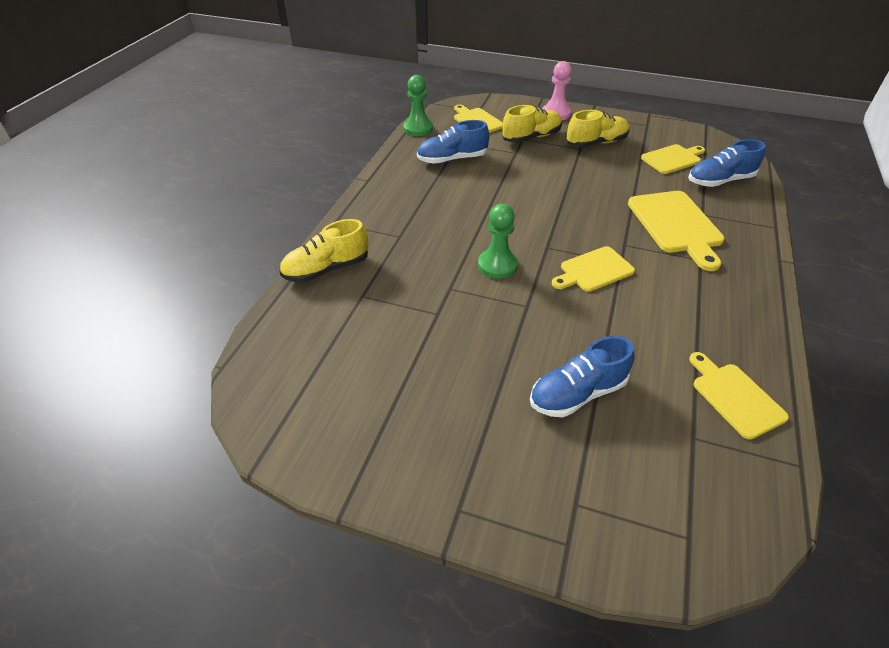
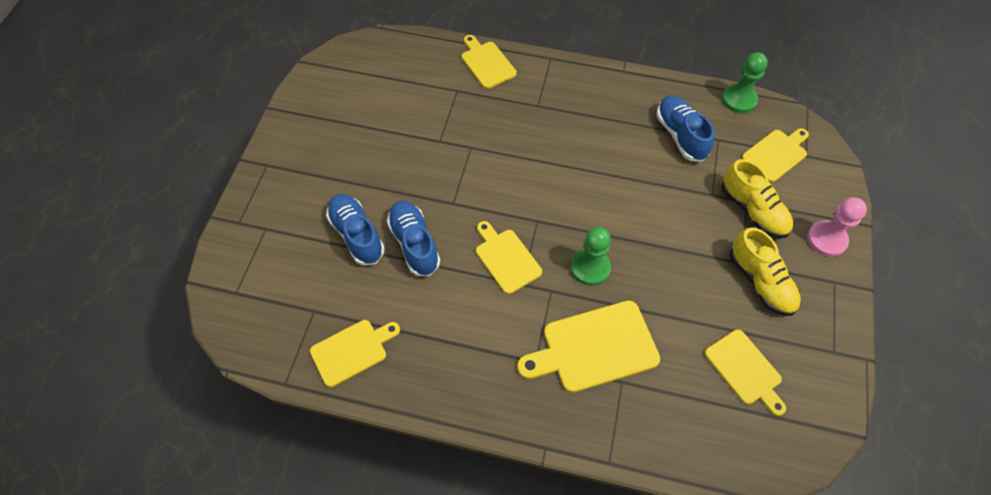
camera: 85 degrees right, 15 degrees up
(326, 269) = (487, 63): yellow shoe -> yellow cutting board
(497, 265) = (505, 180): green pawn -> green pawn (590, 268)
(720, 181) = (702, 419): blue shoe -> blue shoe (414, 244)

